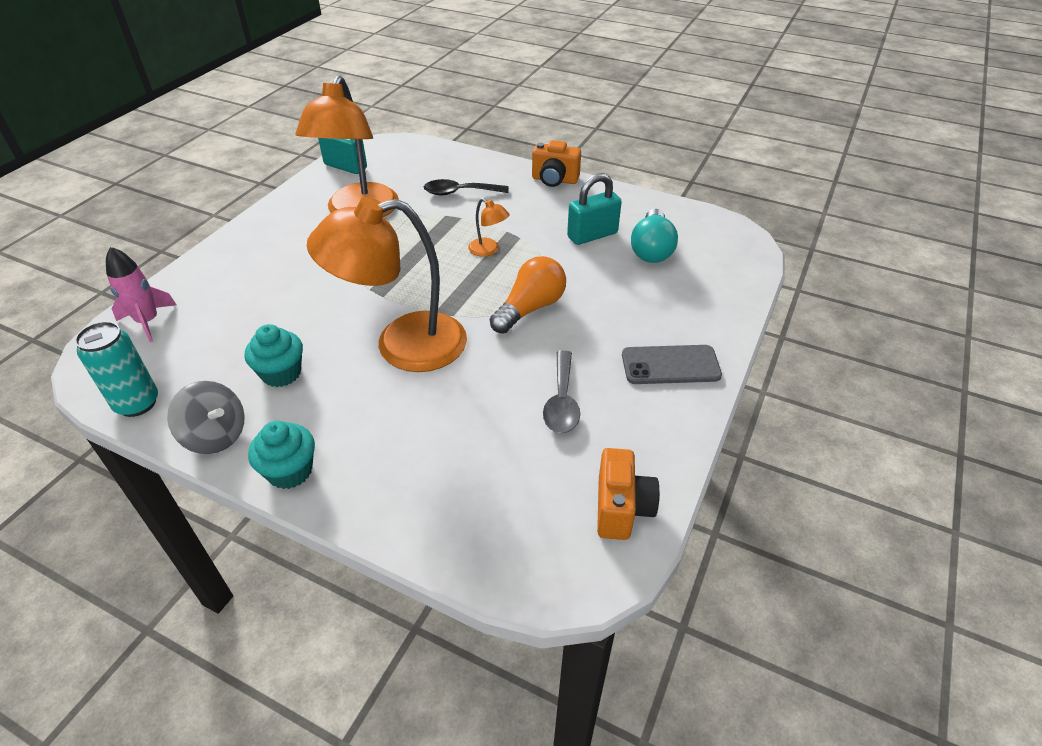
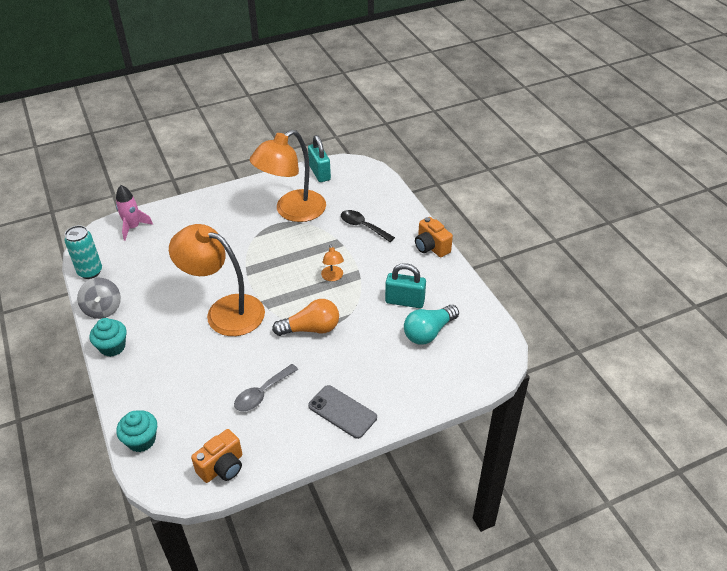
camera: 40 degrees right, 0 degrees up
(281, 373) = (158, 293): turquoise cupcake -> turquoise cupcake (141, 440)

